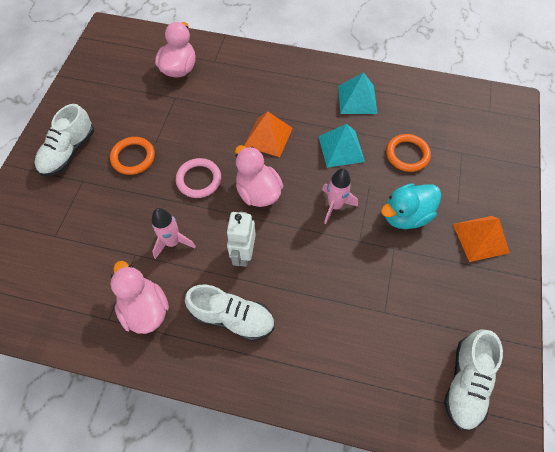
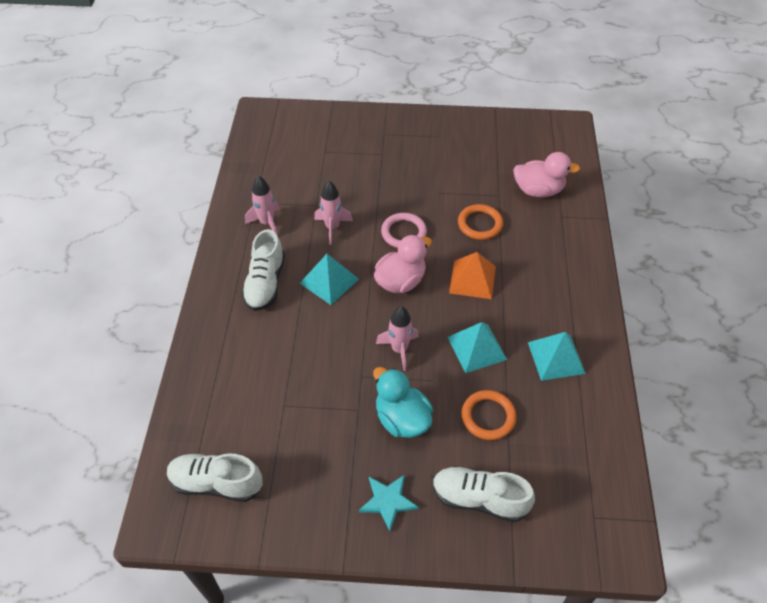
camera: 80 degrees right, 10 degrees down
(69, 152) = (410, 137): white shoe -> white shoe (479, 499)
(133, 157) = (416, 181): orange ring -> orange ring (480, 224)
(145, 309) = (267, 223): pink duck -> pink rocket
(243, 254) = (329, 281): white robot -> turquoise pyramid
(480, 238) = (388, 501): orange pyramid -> turquoise star

